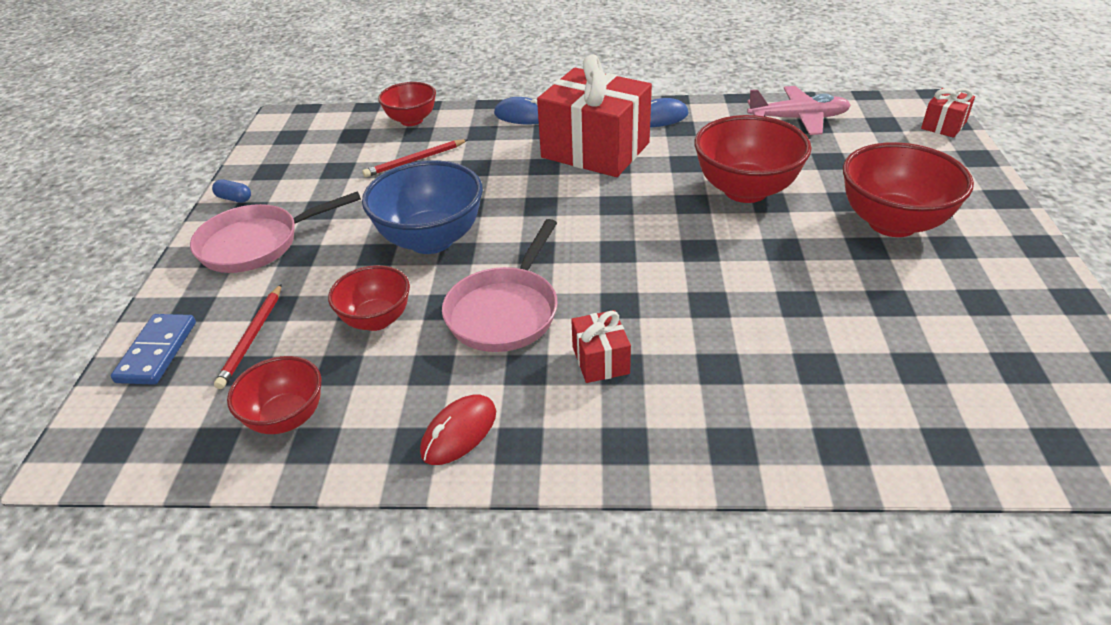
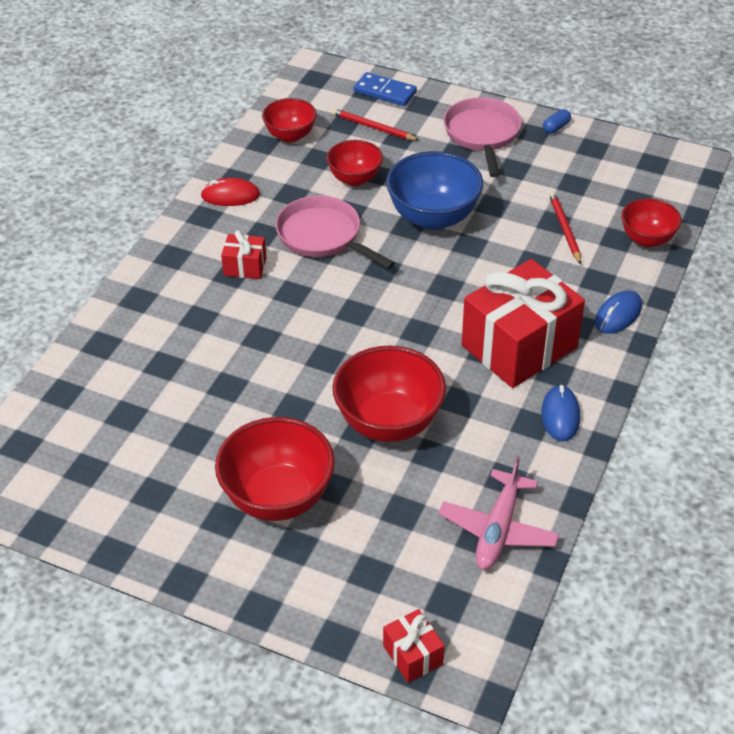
camera: 110 degrees right, 5 degrees up
(459, 432) = (230, 196): red mouse -> red mouse turned 60 degrees counterclockwise

